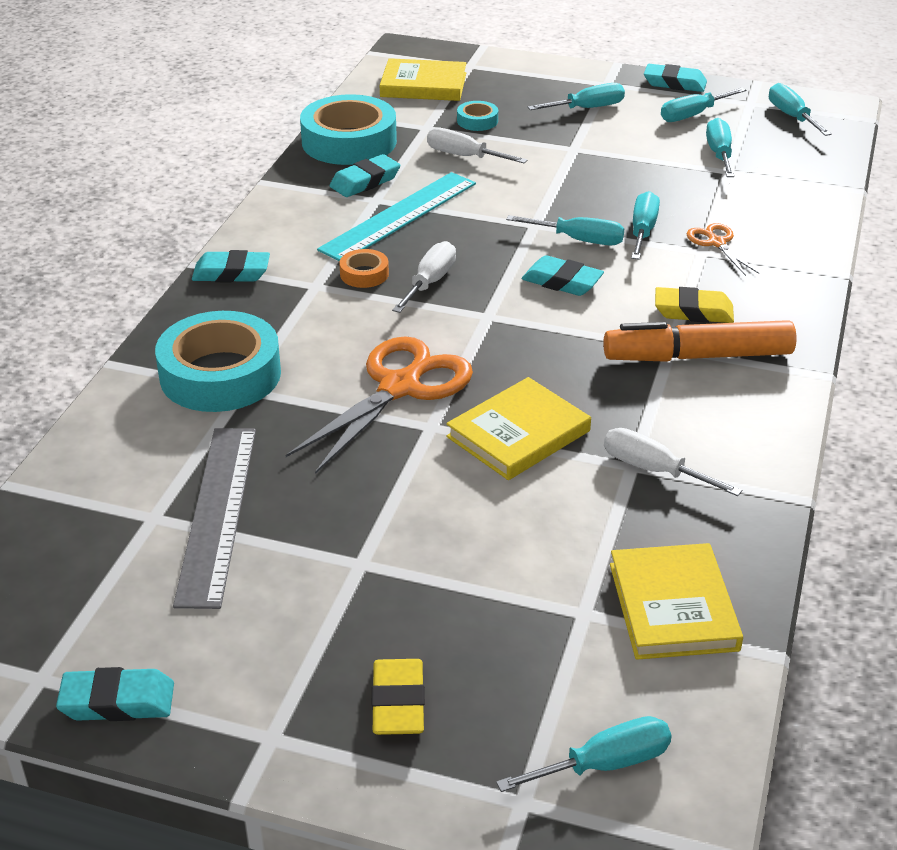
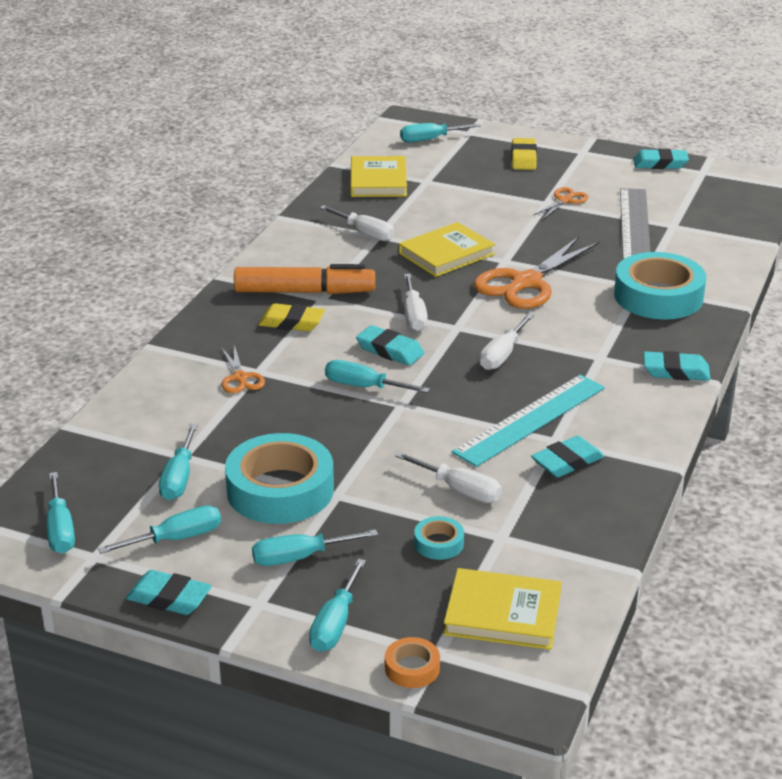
camera: 175 degrees left, 5 degrees down
(326, 570) = (565, 200): none -> orange scissors
(349, 141) = (591, 518): turquoise tape -> turquoise tape (280, 490)
(364, 274) = (559, 365): orange tape -> orange tape (412, 668)
(544, 329) = (414, 315): none -> white screwdriver
(643, 231) = (302, 392): turquoise screwdriver -> turquoise screwdriver (335, 624)

